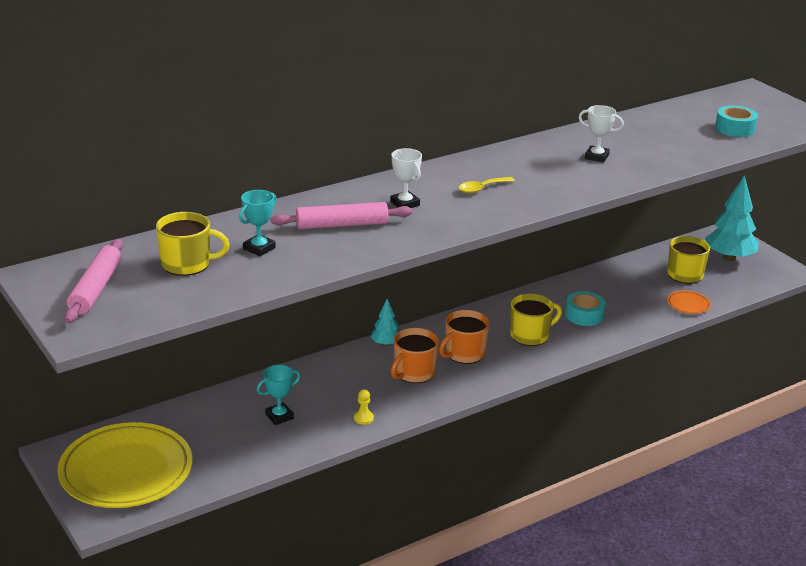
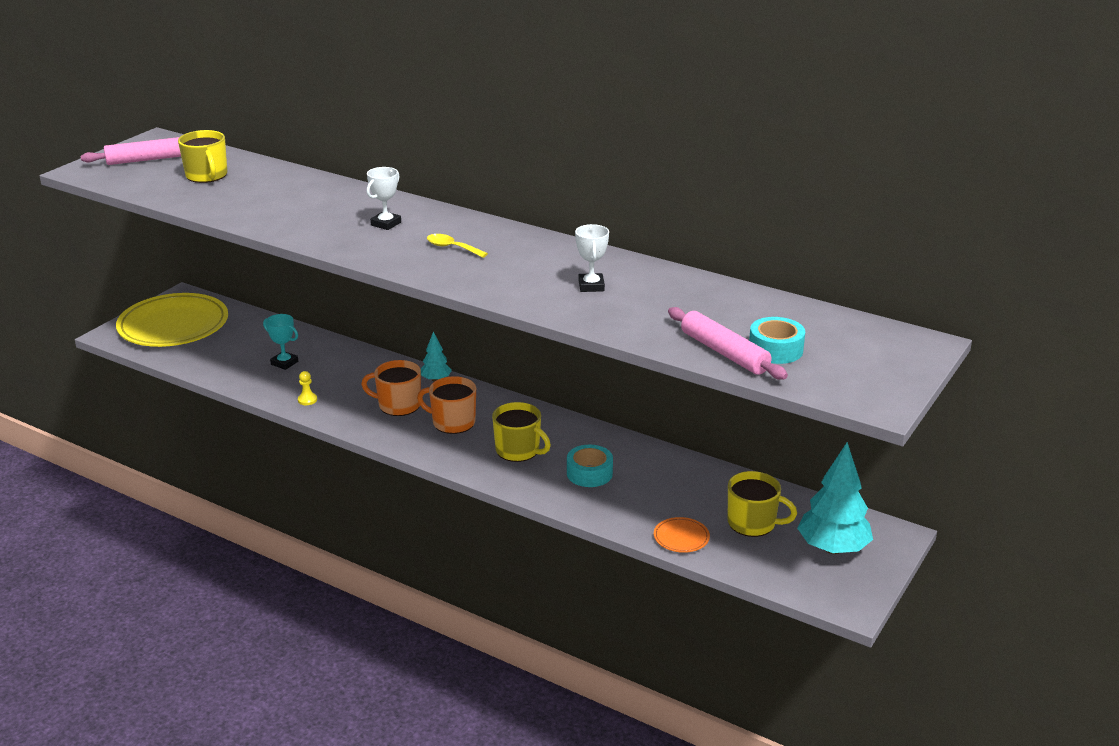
camera: 65 degrees right, 0 degrees up
(259, 248) = (252, 191): turquoise trophy -> none
(342, 225) = (320, 210): pink rolling pin -> pink rolling pin (724, 353)

